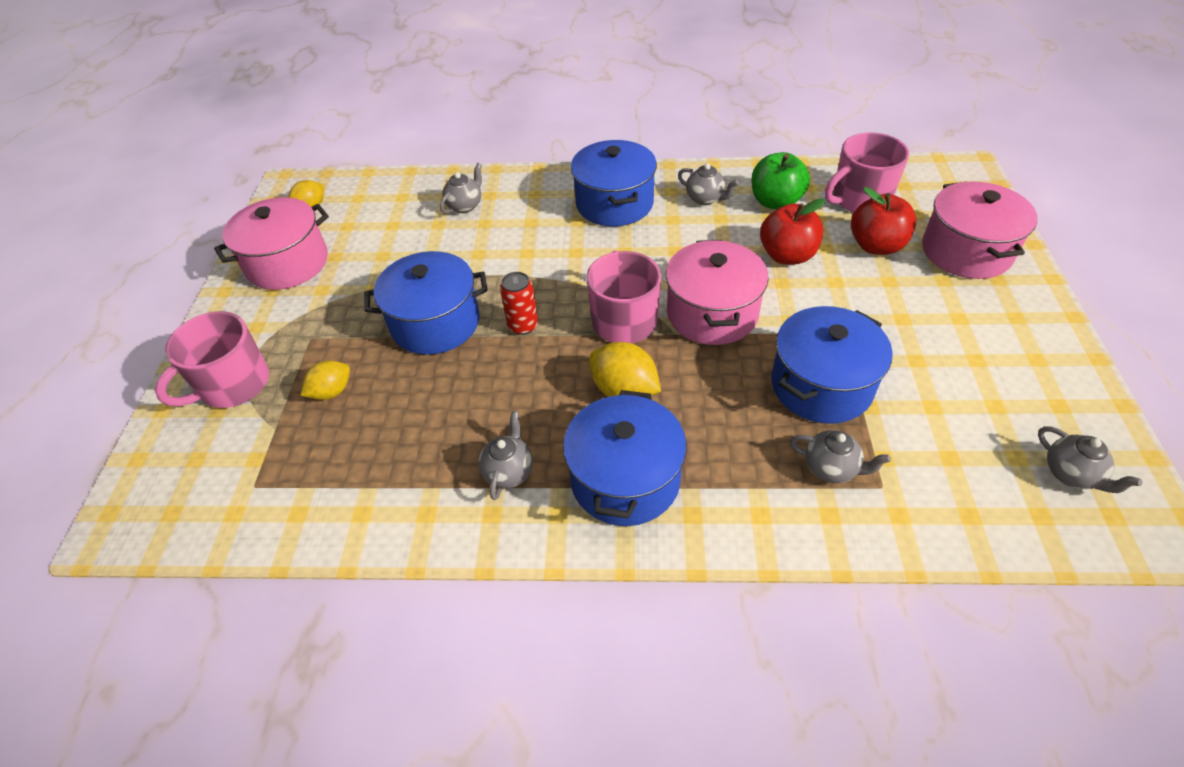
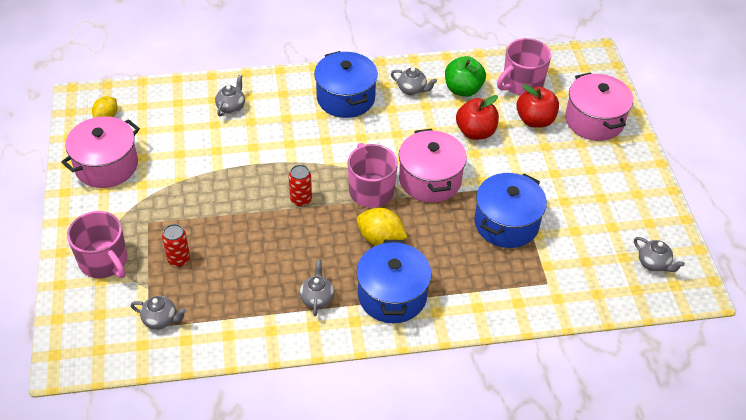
camera: 15 degrees left, 0 degrees up
(233, 385) = (104, 261): pink mug -> pink mug turned 75 degrees counterclockwise
(331, 392) = (179, 259): yellow lemon -> red can
(435, 323) = (237, 203): blue pot -> none
(831, 468) = (516, 275): grey teapot -> grey teapot (161, 320)

